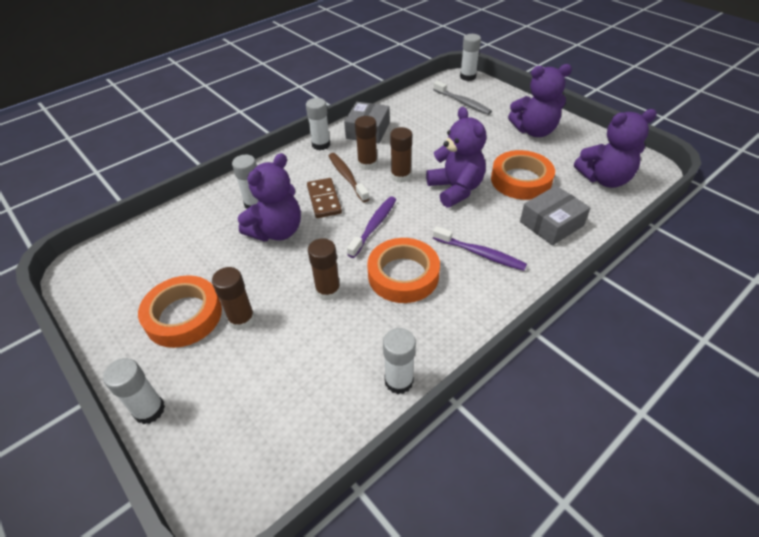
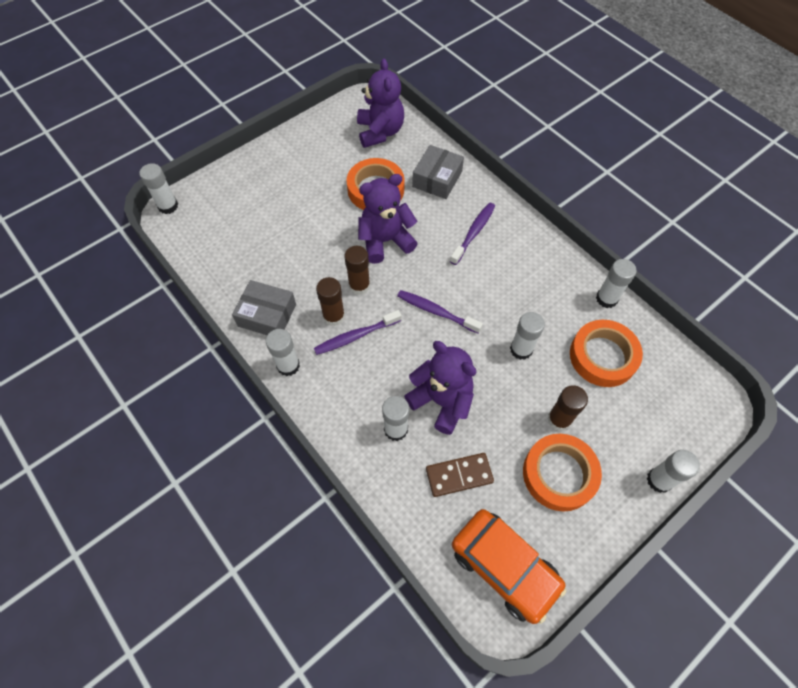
camera: 90 degrees left, 15 degrees up
(114, 272) = (504, 567): none -> orange car
(324, 200) = (393, 358): brown domino -> brown domino (459, 475)
(328, 291) = (521, 349): brown glue stick -> white glue stick
(347, 177) = (355, 336): brown toothbrush -> purple toothbrush
(403, 275) = (500, 290): orange tape -> orange tape (603, 356)
(462, 102) = (226, 218): grey toothbrush -> none
(534, 131) = (296, 165): purple teddy bear -> none
(551, 224) = (437, 179): grey box -> grey box turned 60 degrees clockwise

